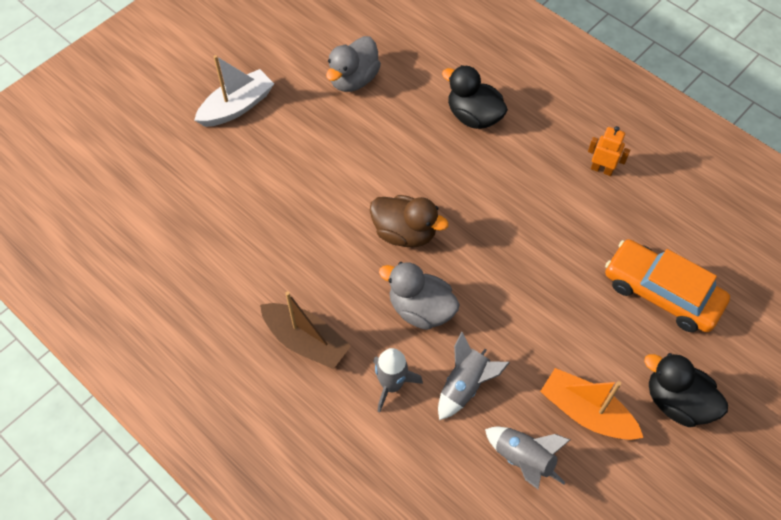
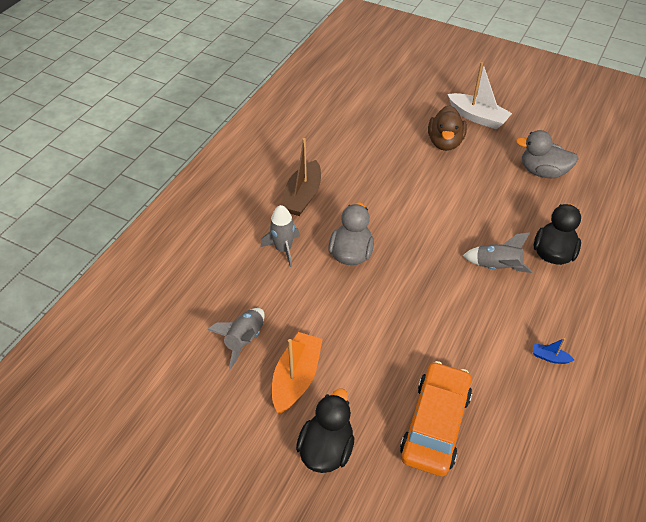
camera: 75 degrees right, 10 degrees down
(405, 233) = (414, 231): brown duck -> brown duck (445, 142)
(465, 386) = (296, 292): grey rocket -> grey rocket (496, 267)
(601, 169) = (550, 357): orange robot -> blue boat

